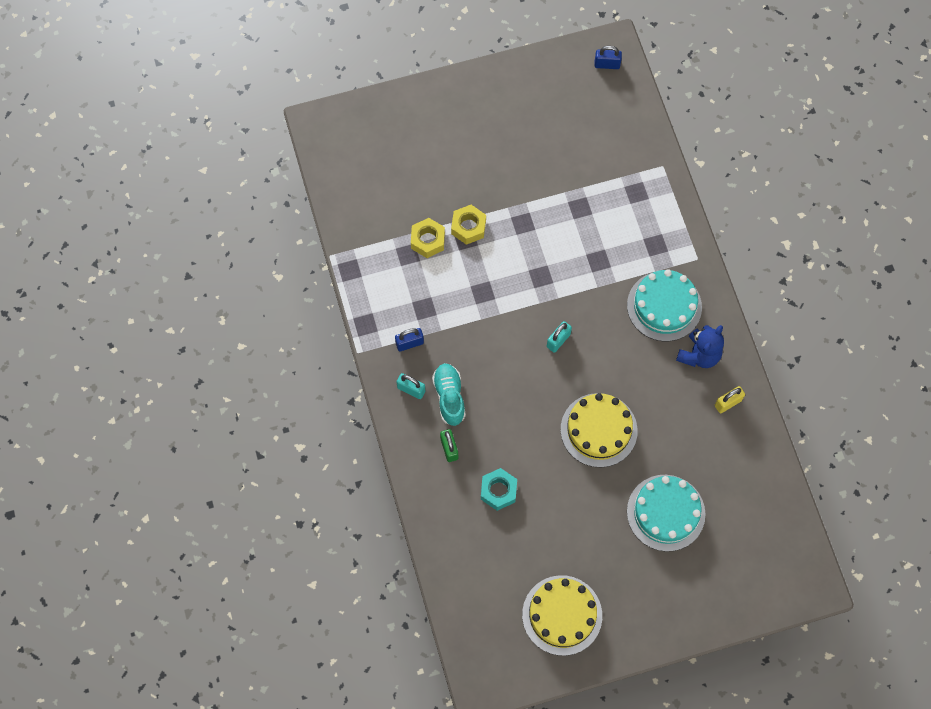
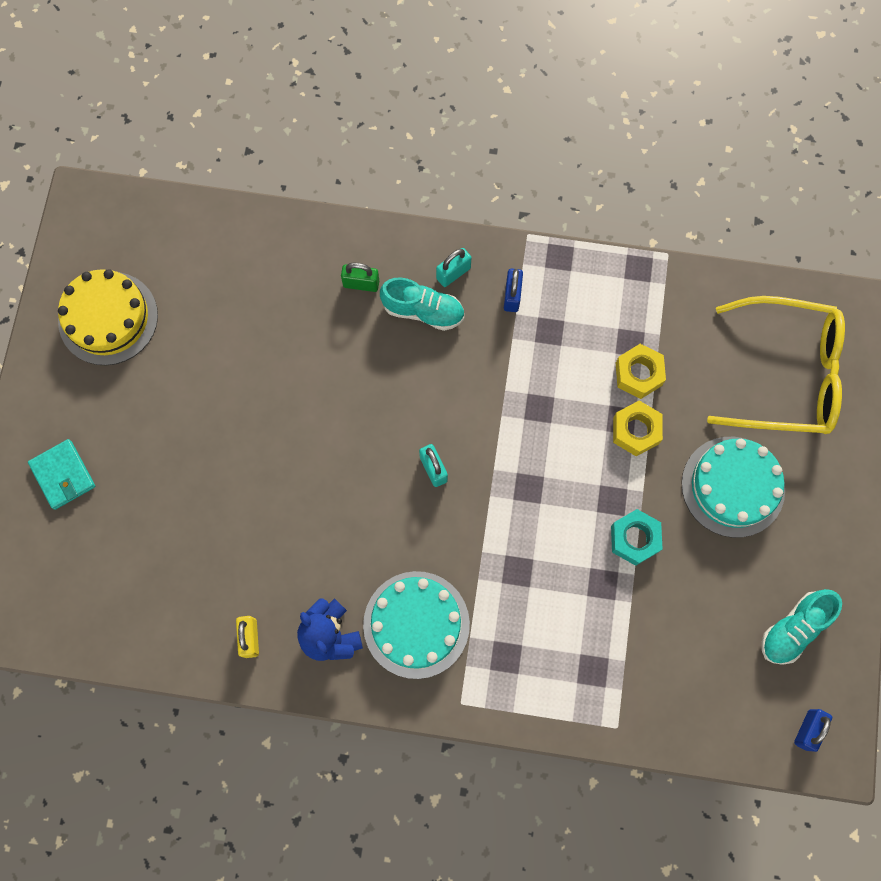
camera: 115 degrees right, 5 degrees up
(384, 152) = (786, 374): none -> yellow glasses
(498, 491) = (283, 315): turquoise nut -> turquoise nut (634, 539)
(550, 92) = (794, 629): none -> turquoise shoe
(598, 430) = (297, 462): yellow cake -> none
(666, 512) = (157, 490): turquoise cake -> turquoise cake (733, 486)
(689, 583) = (63, 475): none -> turquoise wallet

